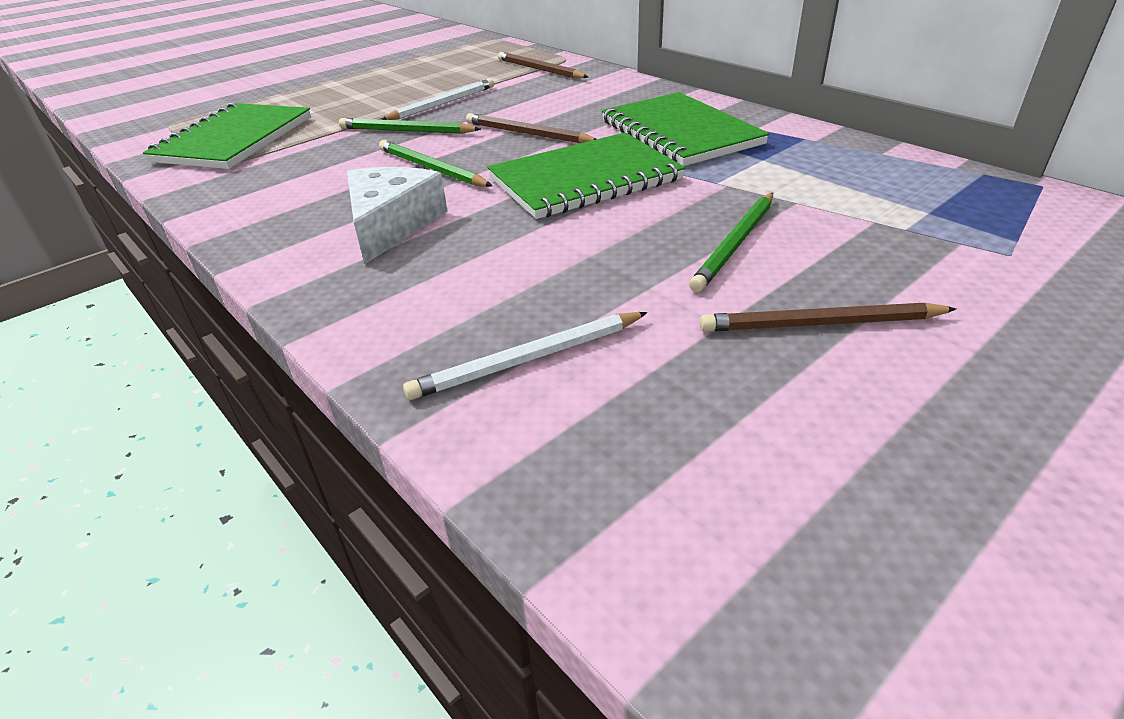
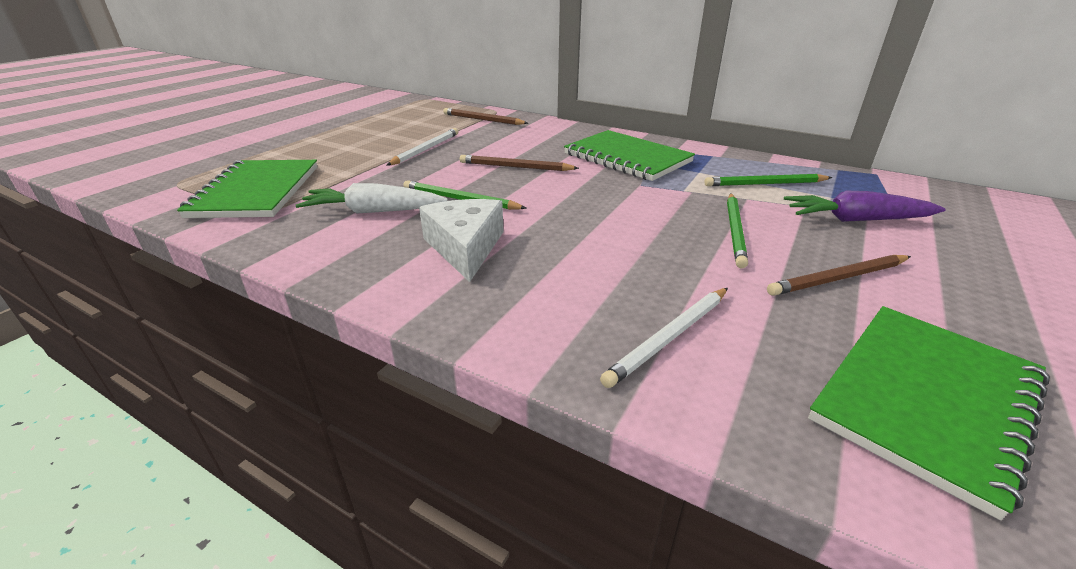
camera: 20 degrees left, 5 degrees down
(330, 173) = (373, 211): none -> white carrot
(406, 131) = (413, 172): green pencil -> green pencil (765, 184)
(585, 179) = (589, 196): green notebook -> green notebook (925, 399)
(933, 249) = (856, 220): none -> purple carrot

